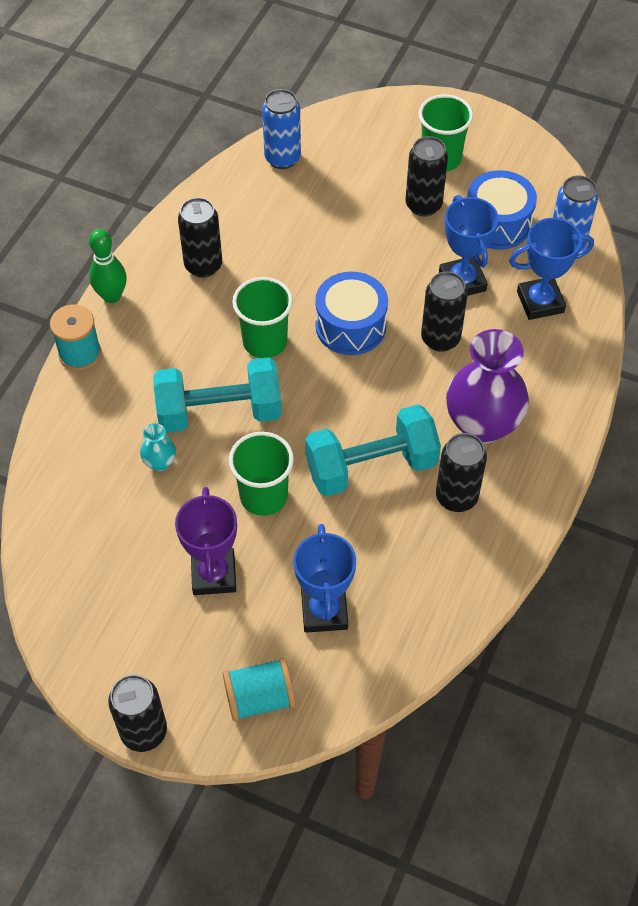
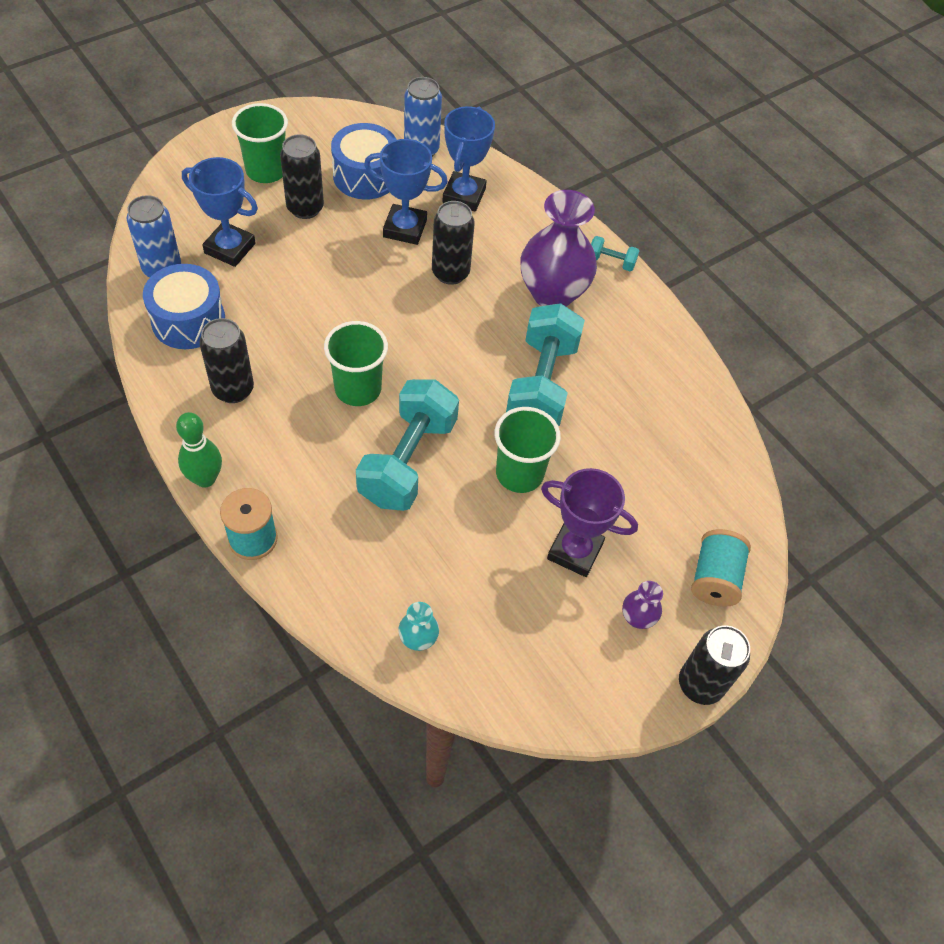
camera: 65 degrees left, 0 degrees up
(160, 462) = (429, 534): turquoise vase -> turquoise vase (418, 639)
(178, 653) = (637, 618): none -> purple vase
(324, 611) = (659, 489): blue trophy -> blue trophy (230, 248)
(350, 326) = (390, 322): blue drum -> blue drum (188, 320)
(456, 497) = (608, 346): black can -> none
(562, 452) = (611, 261): none -> turquoise dumbbell

